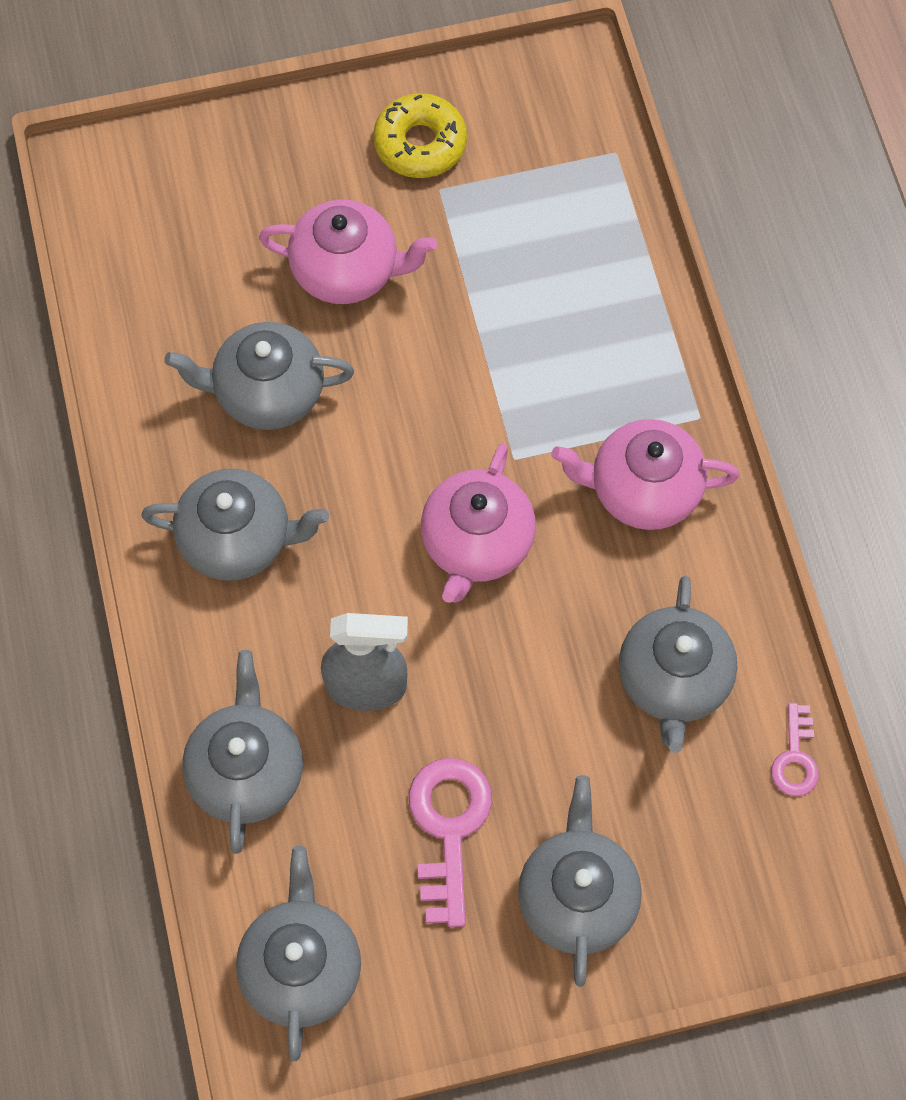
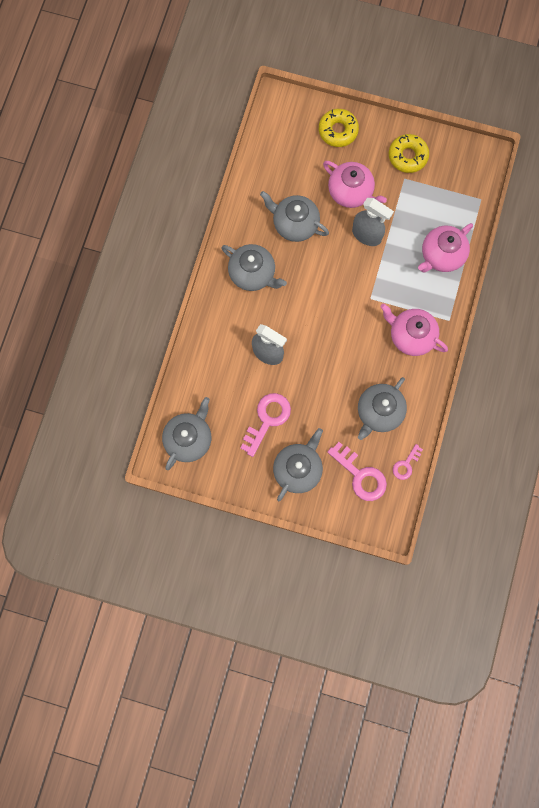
camera: 30 degrees right, 10 degrees up
(246, 771) = (209, 360): grey teapot -> none
(248, 165) = (338, 131): none -> yellow donut
(431, 338) = (367, 235): none -> grey spray bottle
(476, 543) = (338, 322): pink teapot -> pink teapot (441, 255)
(716, 834) = (360, 475): none -> pink key

